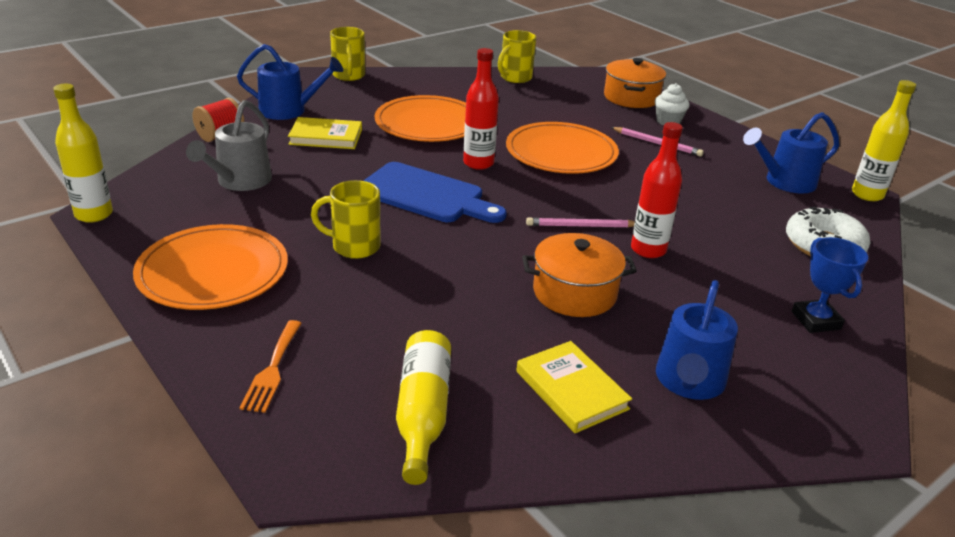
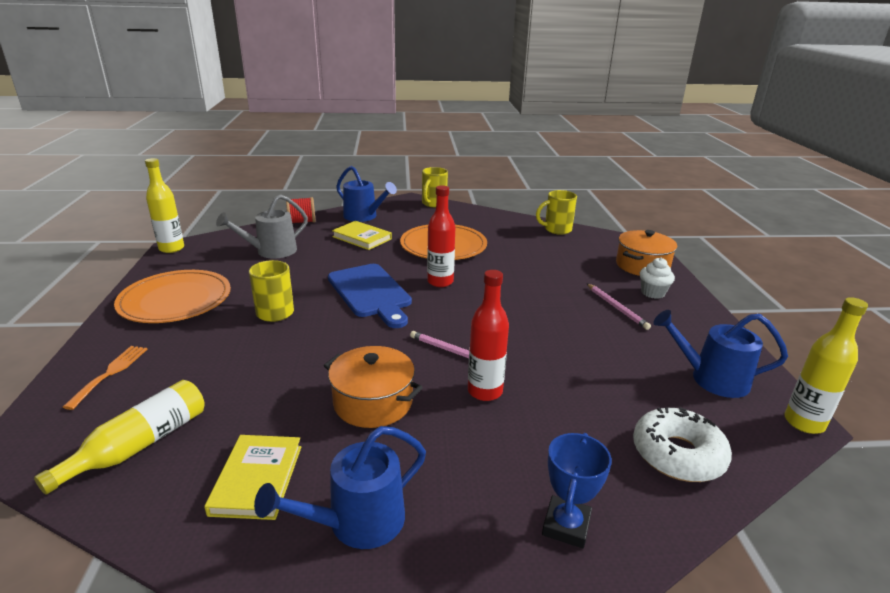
camera: 35 degrees right, 5 degrees down
(272, 369) = (110, 373): orange fork -> orange fork turned 150 degrees clockwise
(561, 153) = (517, 292): orange plate -> none

